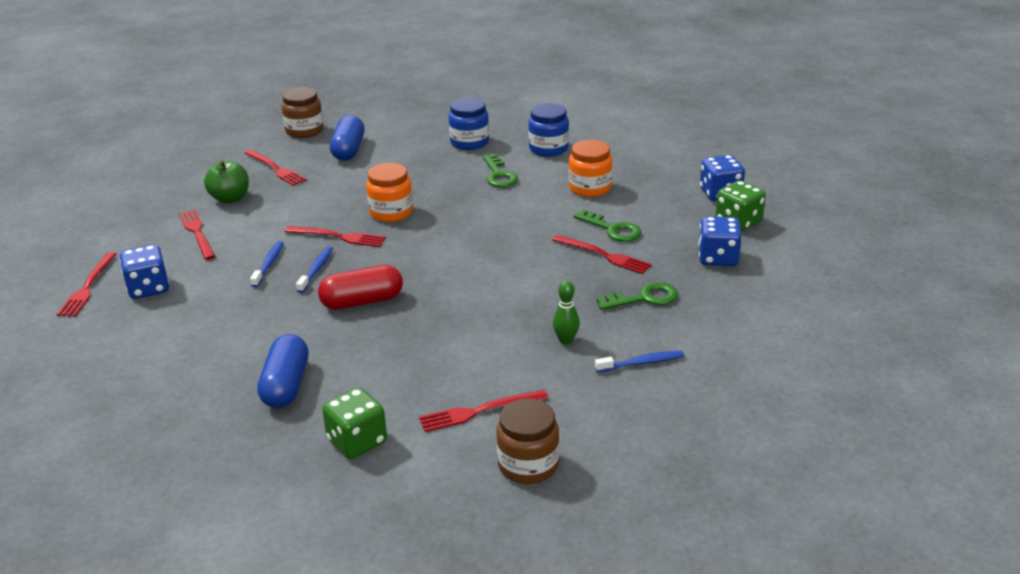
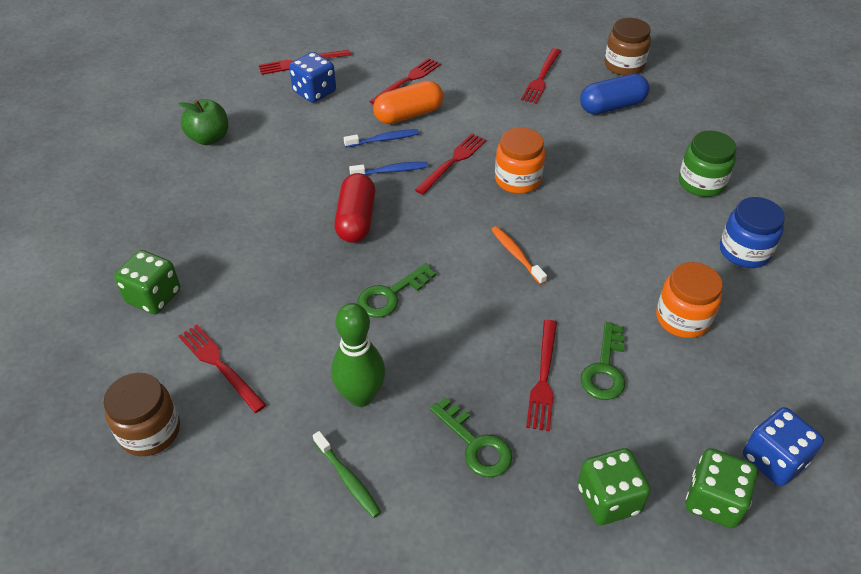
camera: 65 degrees right, 15 degrees up
(230, 198) = (472, 74): green apple -> green apple (209, 138)
(248, 243) = (408, 115): none -> orange capsule
(286, 385) = (215, 223): blue capsule -> none
(338, 237) = (452, 162): red fork -> red fork turned 135 degrees counterclockwise
(362, 301) = (356, 220): red capsule -> red capsule turned 45 degrees clockwise
(469, 142) = (701, 183): blue jar -> green jar
(474, 235) = (516, 255): none -> orange toothbrush
(499, 175) = (650, 231): green key -> green key (390, 295)
(566, 340) = (361, 396): green bowling pin -> green bowling pin, size x1.73
(642, 363) = (348, 479): blue toothbrush -> green toothbrush
(718, 258) = (608, 499): blue dice -> green dice

